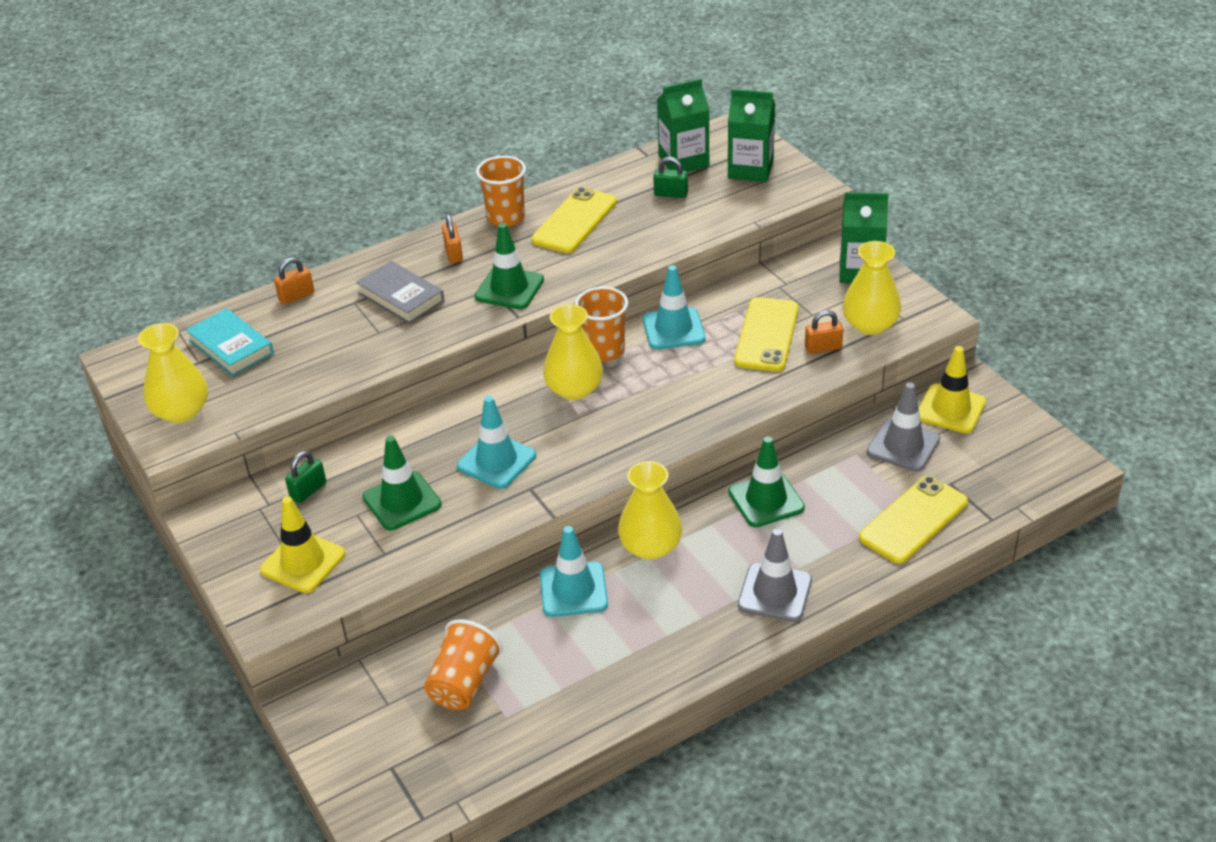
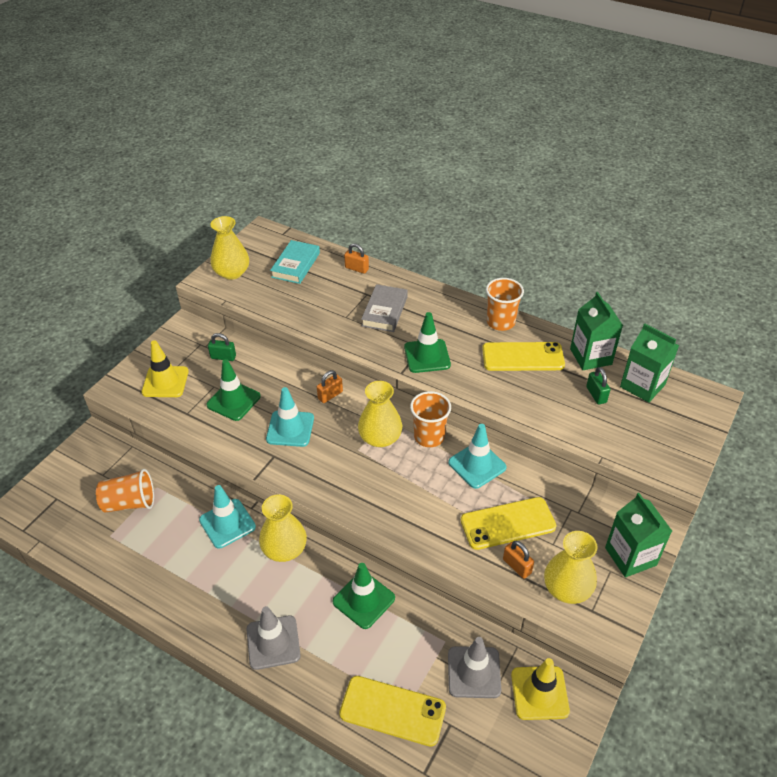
camera: 60 degrees right, 5 degrees up
(453, 253) = (444, 315): orange padlock -> orange padlock (330, 395)
(750, 170) = (666, 429): green carton -> green carton (590, 356)

